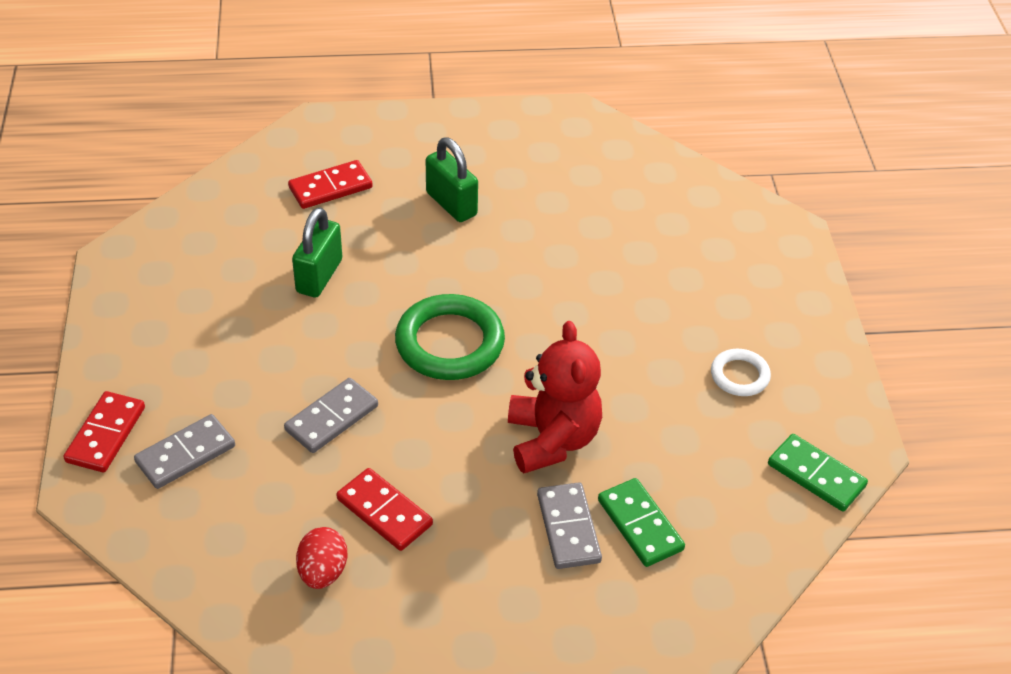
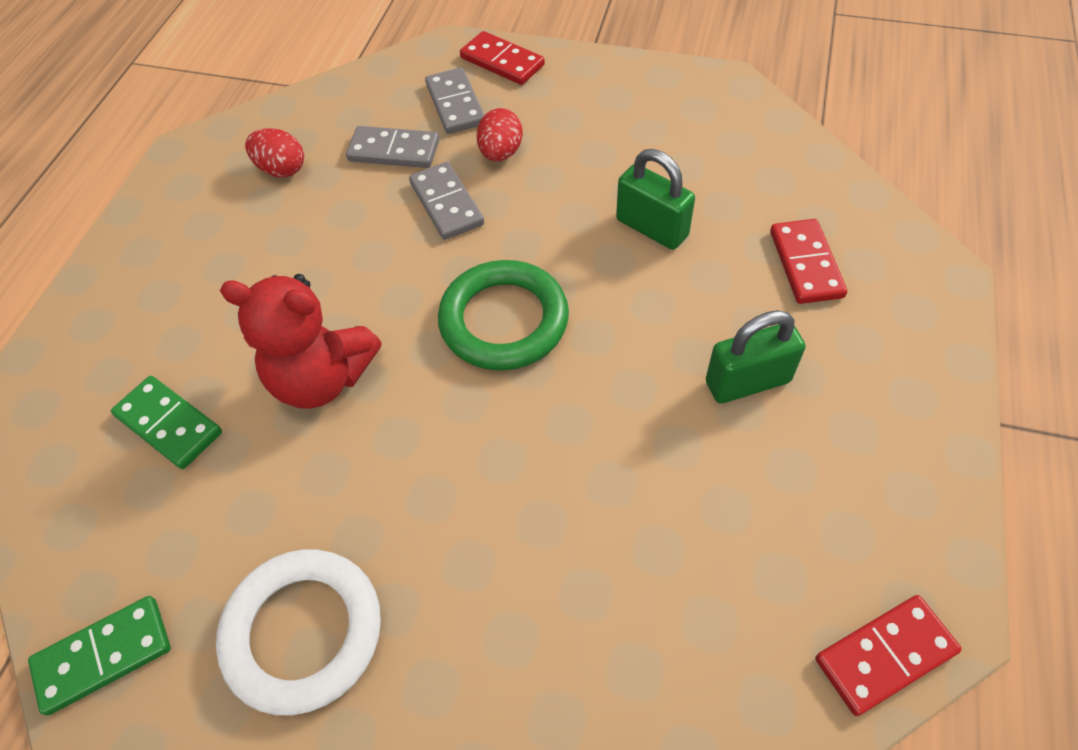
camera: 115 degrees right, 10 degrees up
(252, 397) = (501, 153): none -> red egg
(384, 512) = (316, 220): red domino -> red domino (884, 655)
(568, 528) = (207, 357): grey domino -> grey domino (394, 150)
(640, 525) = (169, 424): green domino -> green domino turned 45 degrees clockwise
(739, 376) = (303, 632): white ring -> white ring, size x1.85

